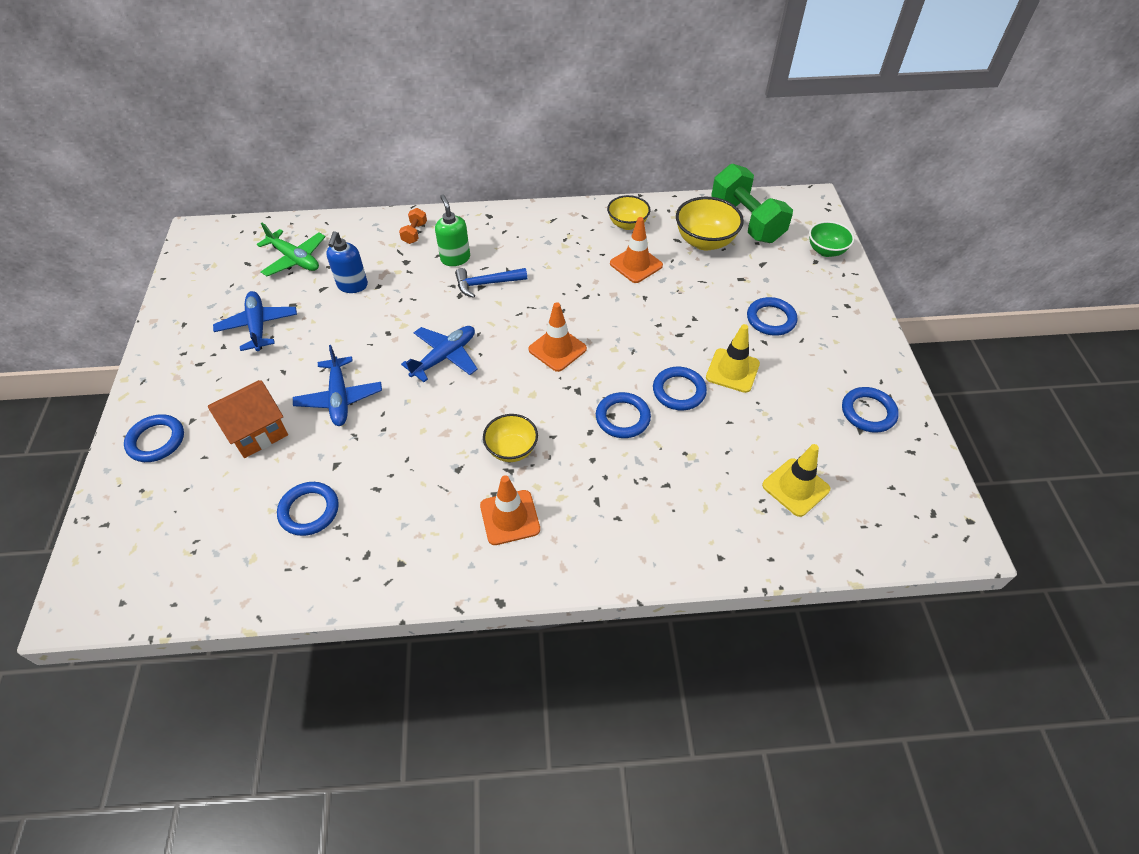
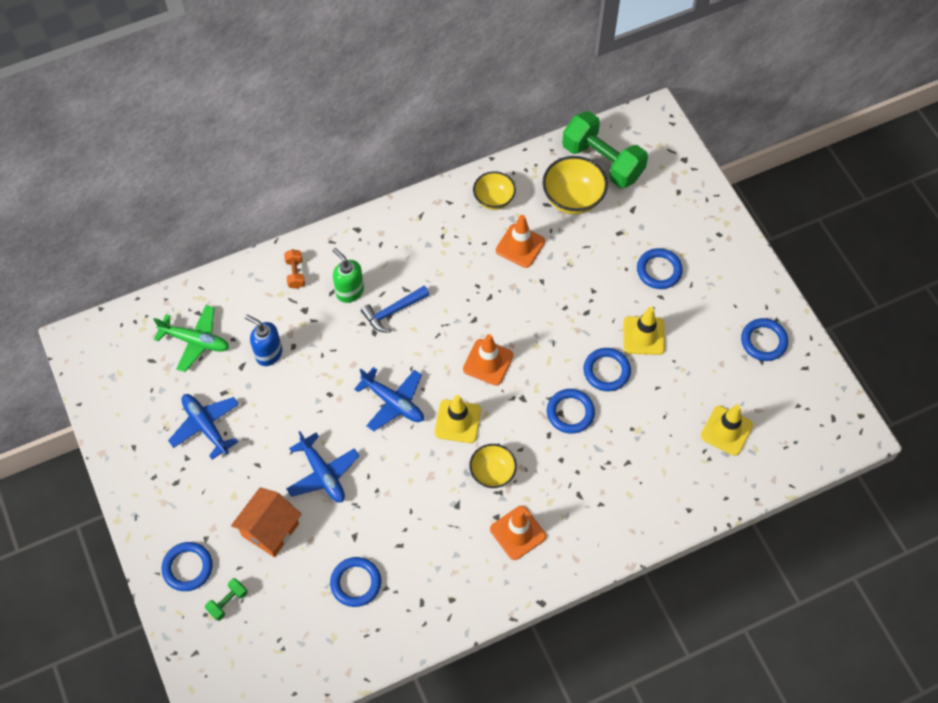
camera: 20 degrees left, 10 degrees up
(171, 486) = (228, 602): none -> green dumbbell
(352, 286) = (268, 354): blue soap dispenser -> blue soap dispenser turned 135 degrees clockwise
(445, 357) = (393, 402): blue plane -> blue plane turned 105 degrees clockwise
(500, 391) = (458, 421): none -> yellow traffic cone
(826, 251) = (684, 176): green bowl -> none

